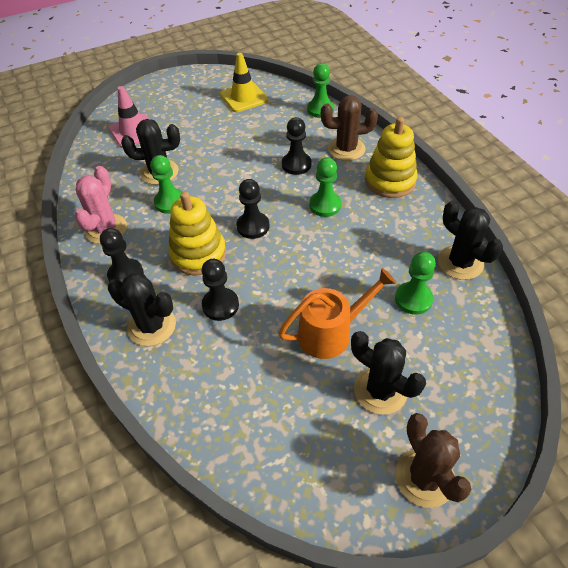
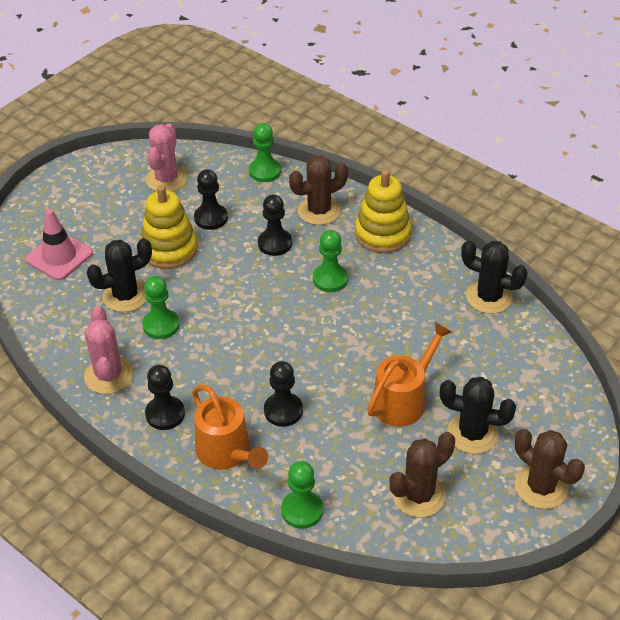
camera: 25 degrees left, 5 degrees down
(152, 326) = (227, 452): black cactus -> orange watering can
(198, 254) = (228, 369): yellow stacking toy -> yellow stacking toy (169, 249)
(243, 97) = (166, 179): yellow traffic cone -> pink cactus
(253, 226) = (268, 324): black pawn -> black pawn (211, 218)
(295, 435) = (419, 495): none -> brown cactus
(413, 299) = (462, 345): green pawn -> green pawn (302, 510)

